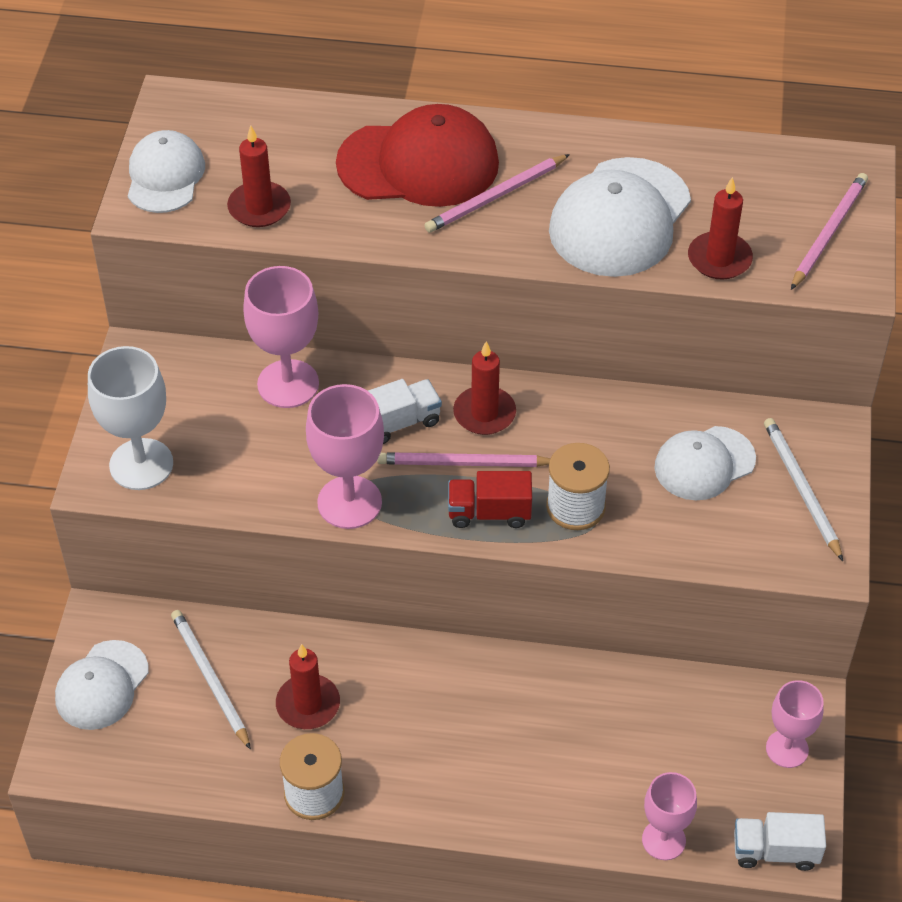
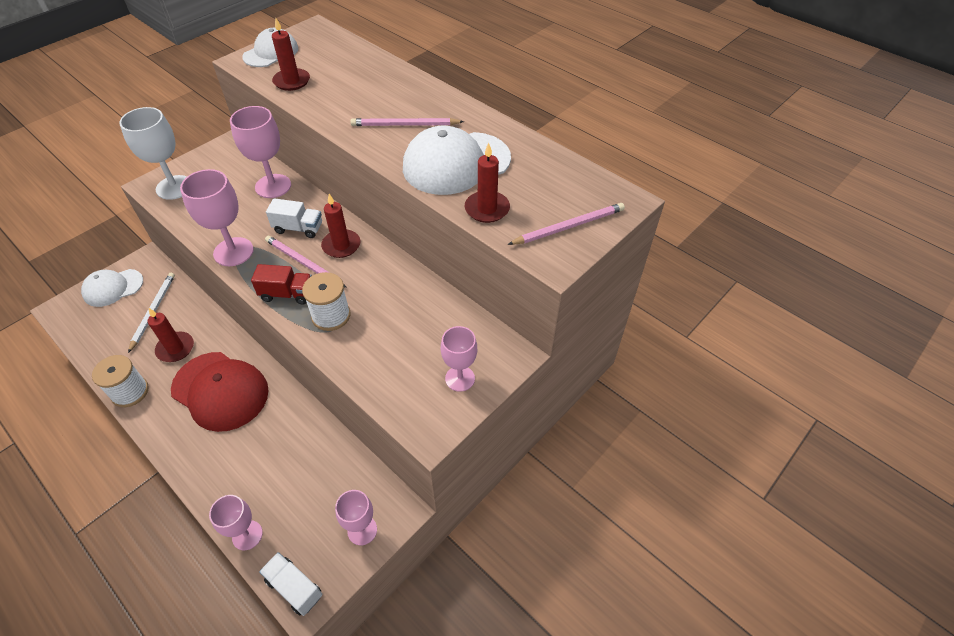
camera: 35 degrees right, 0 degrees up
(418, 164) = (386, 95): red cap -> red cap (220, 391)
(489, 513) = (287, 294): red truck -> red truck turned 150 degrees clockwise
(704, 463) = (421, 332): white cap -> none
(801, 489) = (460, 378): white pencil -> pink goblet

